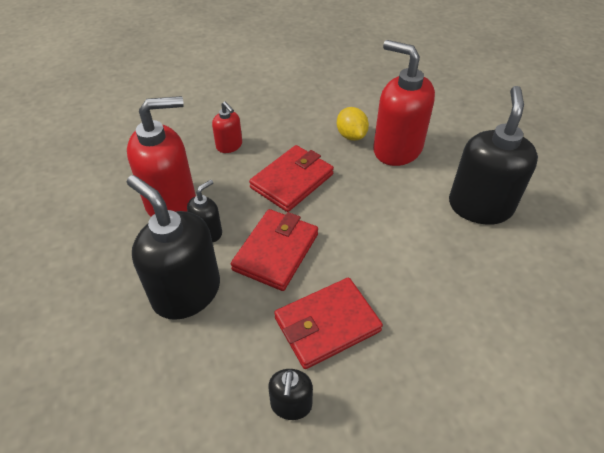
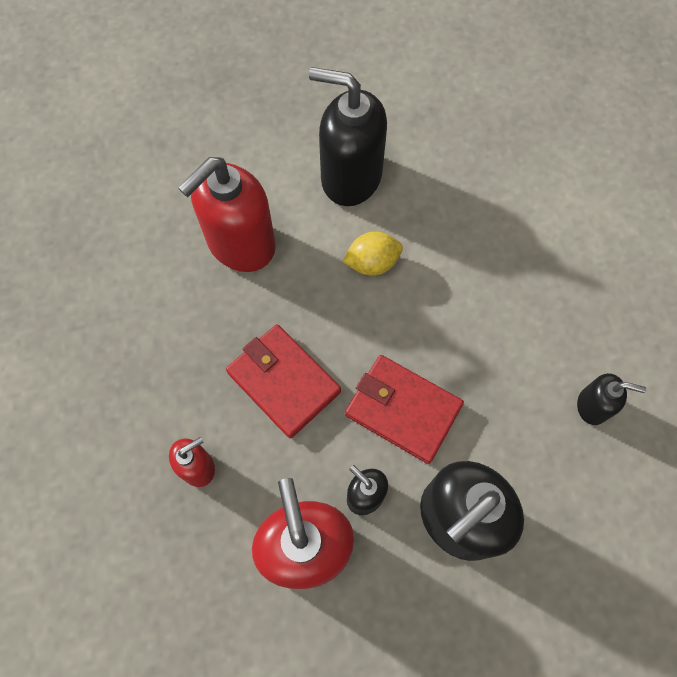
camera: 85 degrees left, 20 degrees up
(327, 324) = (504, 362): red wallet -> none
(351, 135) = (203, 295): yellow lemon -> yellow lemon (372, 263)

